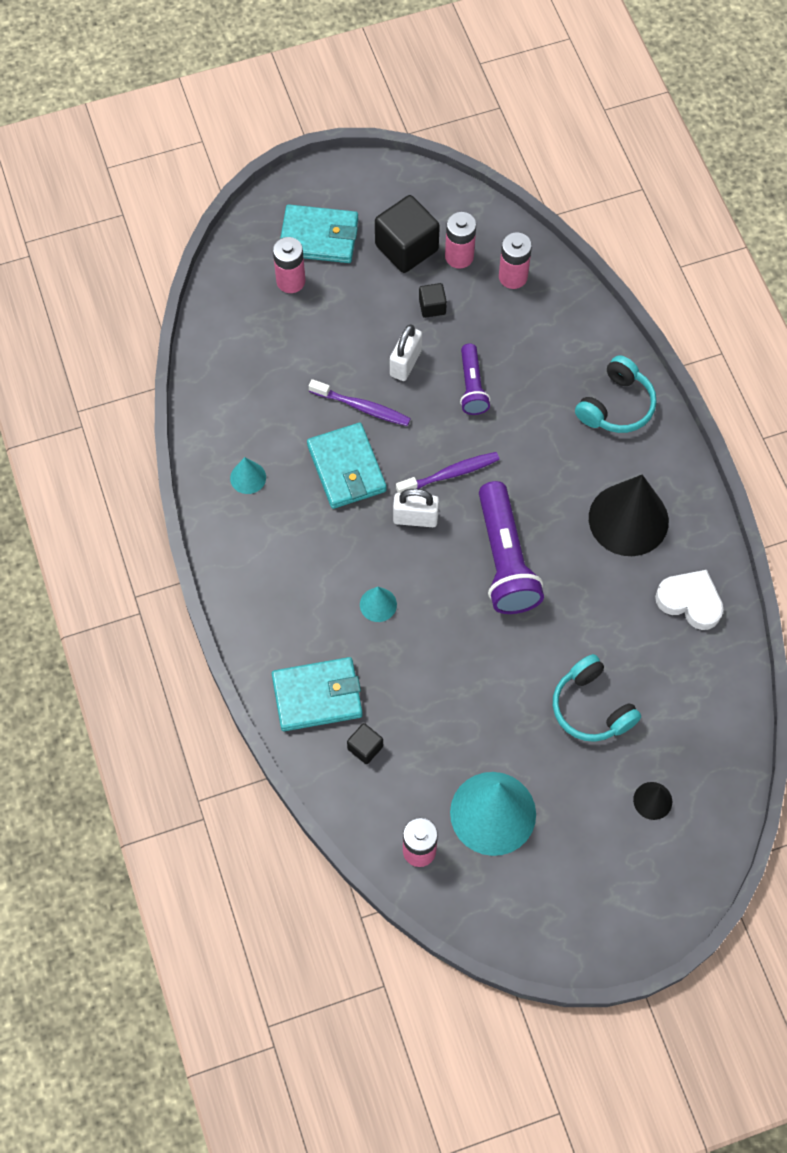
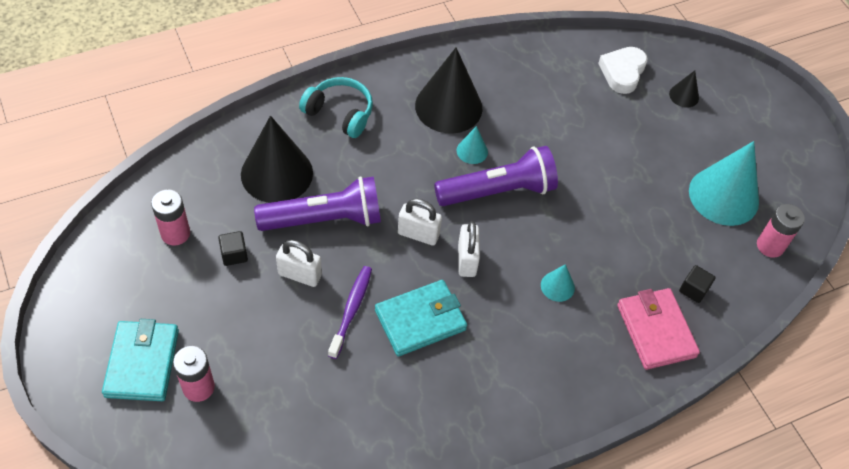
camera: 100 degrees left, 10 degrees down
(248, 477) = (439, 410): turquoise cone -> turquoise cone (472, 151)
(317, 696) = (655, 331): turquoise wallet -> pink wallet
(406, 248) = (162, 279): black cube -> none
(450, 474) = (418, 234): purple toothbrush -> white padlock
(472, 386) = (324, 219): purple flashlight -> purple flashlight, size x1.74
(513, 277) = (201, 189): pink battery -> none
(532, 344) = (277, 173): none -> black cone
(591, 707) = (619, 132): turquoise headphones -> none
(690, 601) = (516, 69): white heart -> white heart (622, 72)

